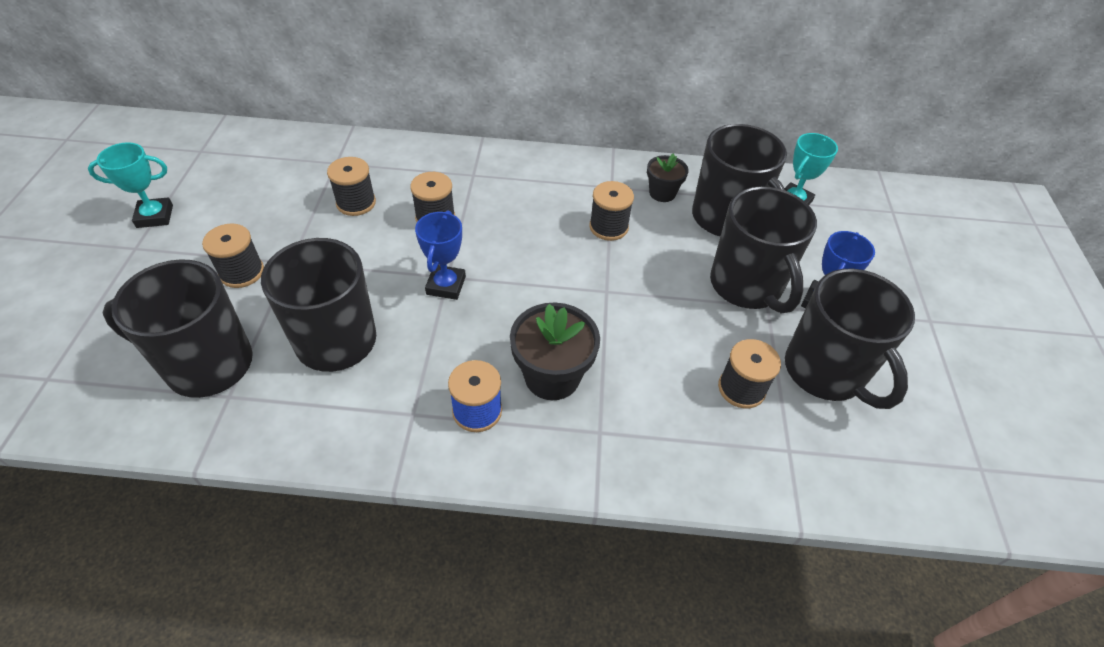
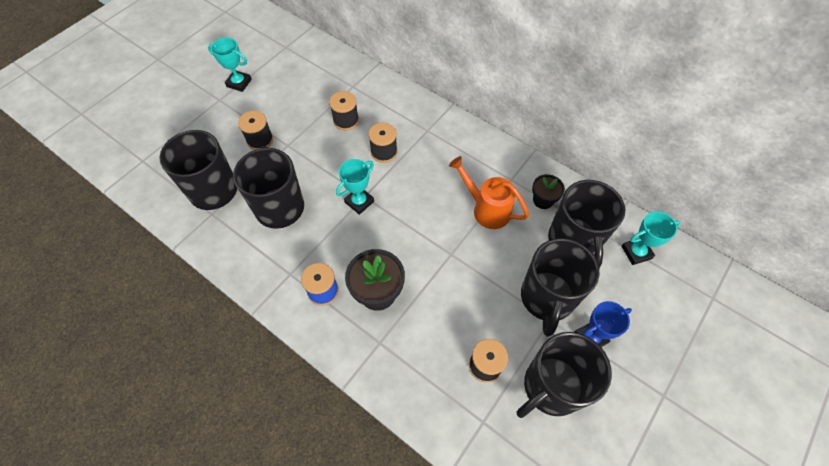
camera: 35 degrees right, 10 degrees up
(446, 285) = (359, 202): blue trophy -> turquoise trophy
(608, 227) = (486, 209): black spool -> orange watering can
(825, 372) = (551, 387): black mug -> black mug turned 45 degrees clockwise

